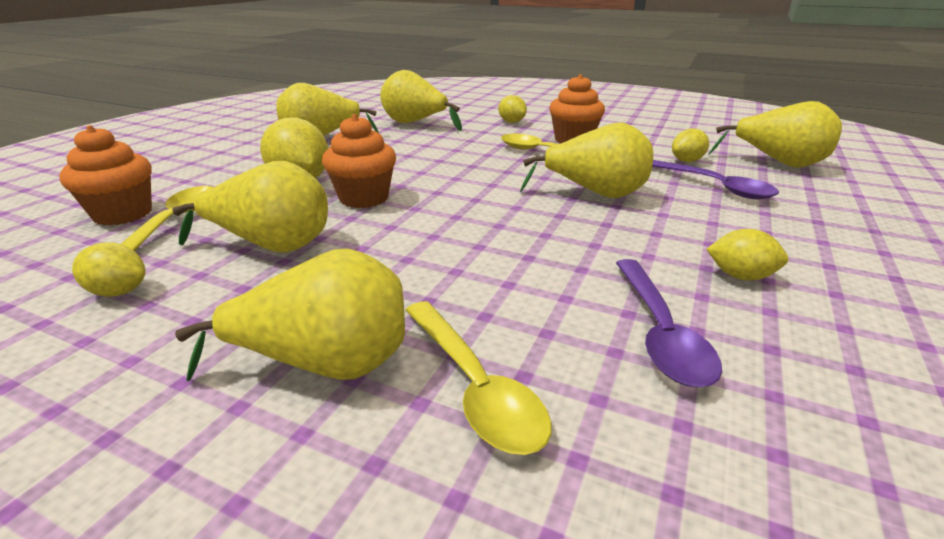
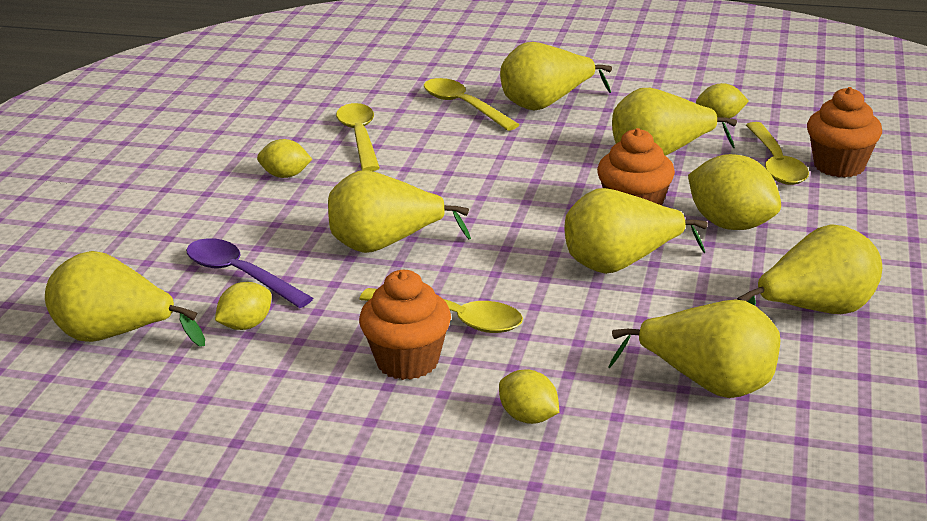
camera: 170 degrees right, 0 degrees up
(412, 167) = (621, 264): none -> yellow pear
(660, 332) = (359, 137): purple spoon -> yellow spoon

